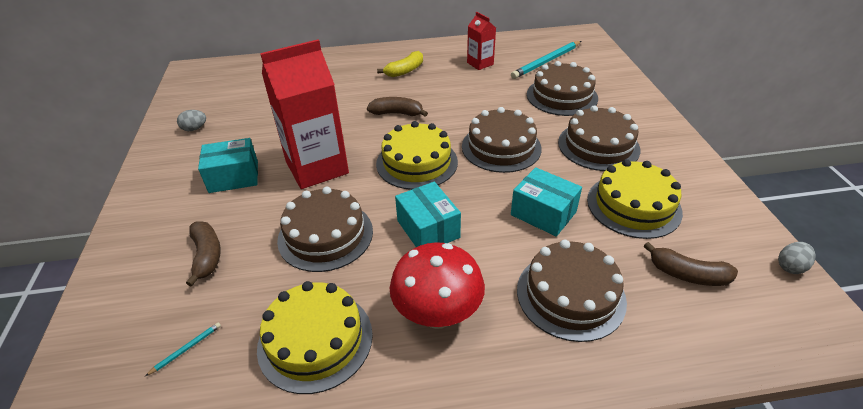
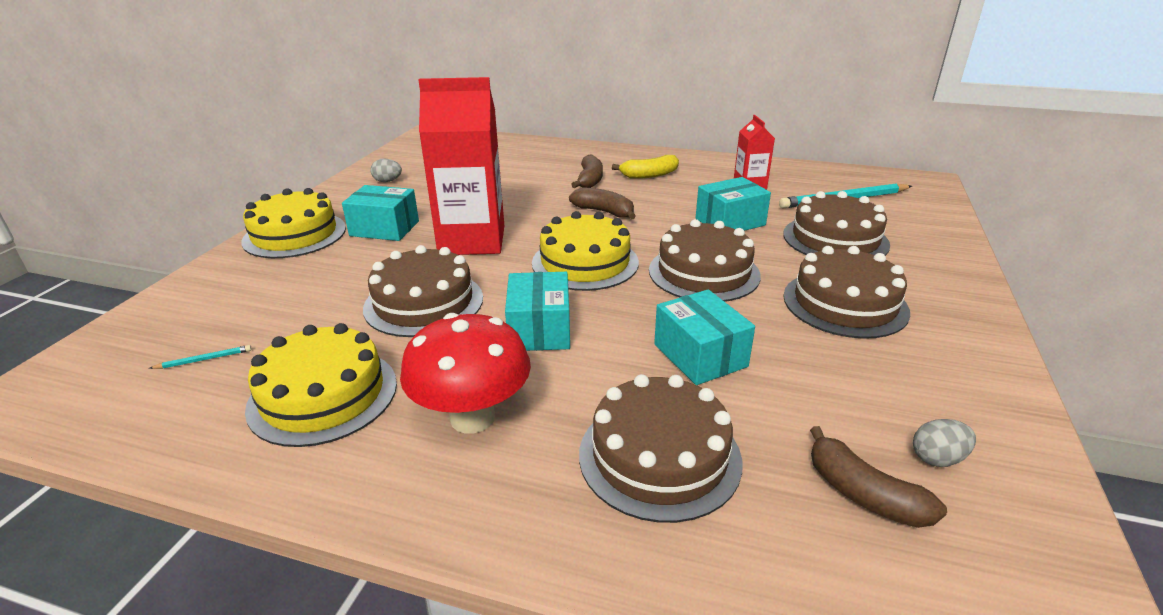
camera: 25 degrees right, 10 degrees down
(207, 256) = (297, 287): brown banana -> brown banana (589, 180)
(489, 99) = (730, 222): none -> turquoise box
(633, 205) = (843, 384): yellow cake -> yellow cake (295, 234)
(790, 267) = (1069, 548): grey egg -> grey egg (937, 458)

